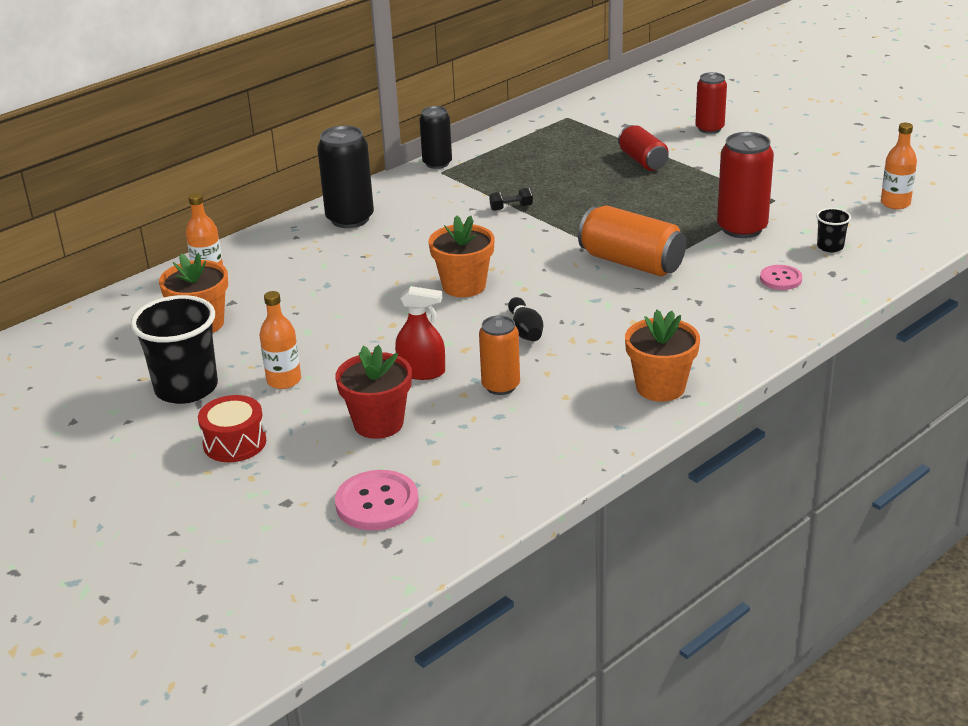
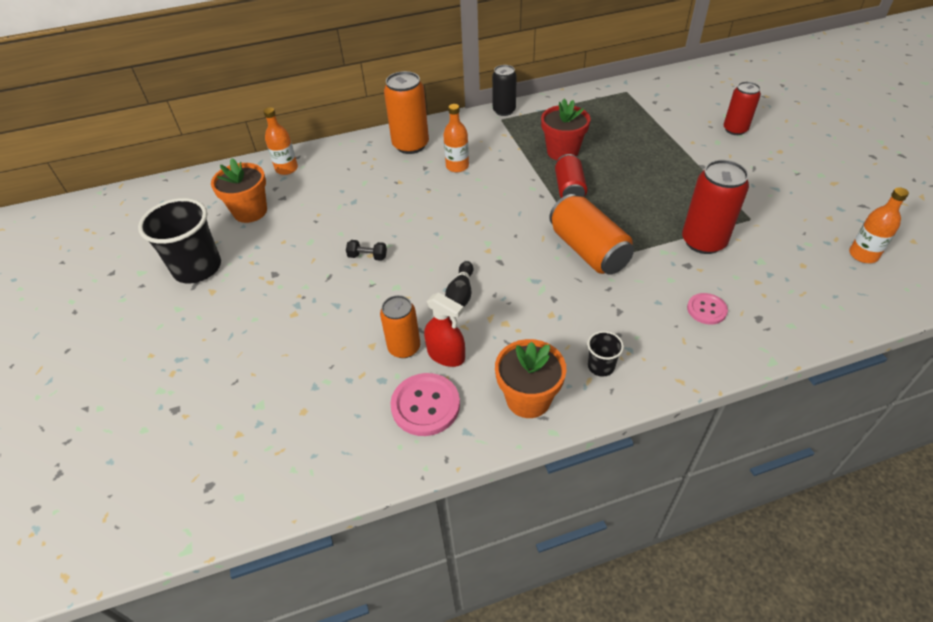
camera: 25 degrees right, 15 degrees up
(235, 443) = (187, 333): red drum -> none
(284, 380) = (261, 284): orange bottle -> orange bottle (457, 166)
(350, 219) = (410, 145): black can -> orange can
(377, 503) = (232, 439): pink button -> pink button (425, 405)
(378, 423) = (292, 353): red flower pot -> red flower pot (562, 152)
(422, 372) = (358, 310): red spray bottle -> red spray bottle (446, 355)
(464, 286) = (445, 233): orange flower pot -> none
(511, 208) = (529, 167): black dumbbell -> black dumbbell (367, 256)
(643, 161) = (660, 148): red can -> red can (569, 189)
(830, 247) = (773, 287): black cup -> black cup (601, 366)

